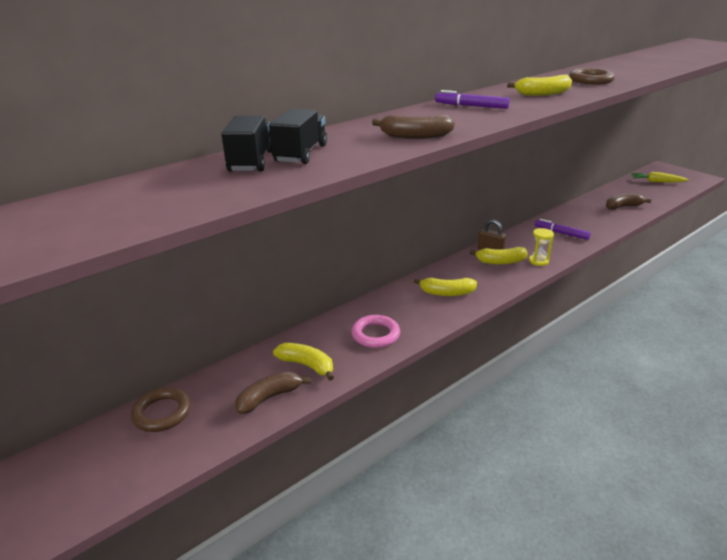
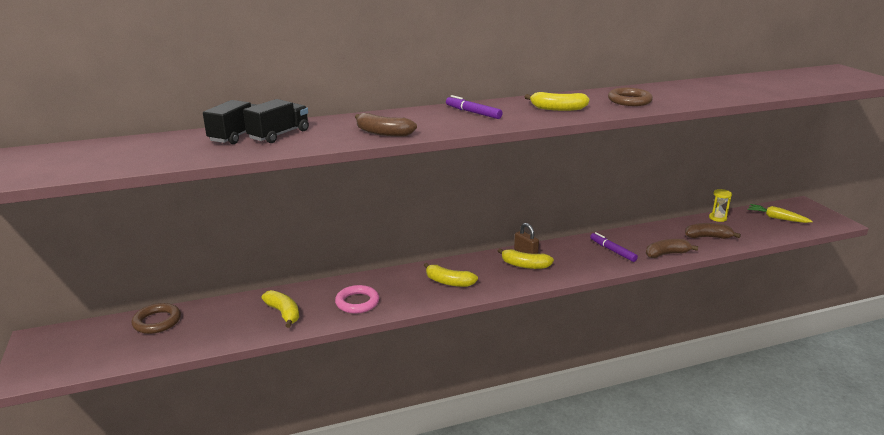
camera: 20 degrees right, 5 degrees down
(269, 398) = (237, 330): brown banana -> brown banana (666, 254)
(538, 261) = (562, 272): yellow hourglass -> yellow hourglass (717, 218)

